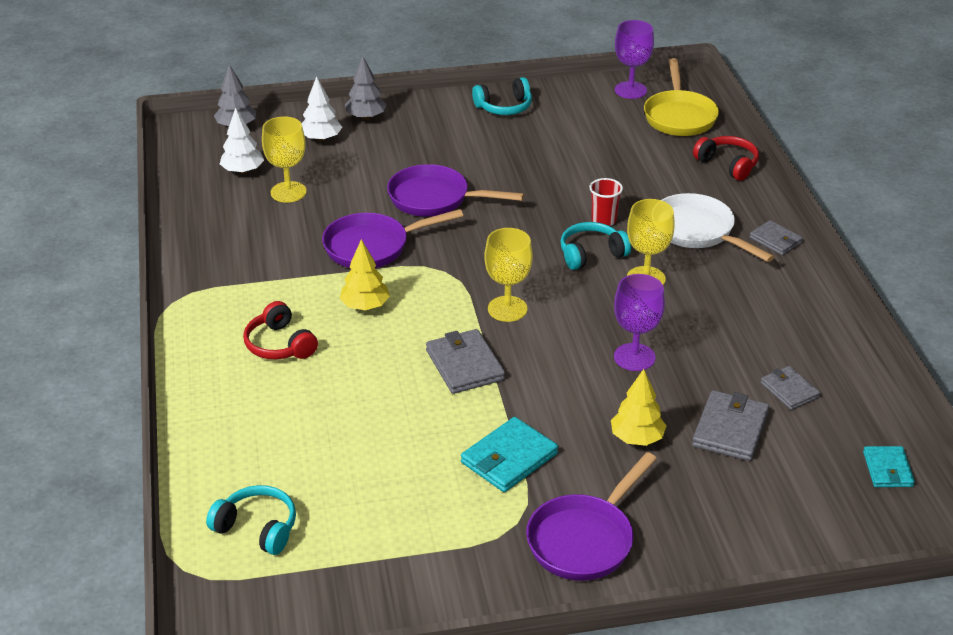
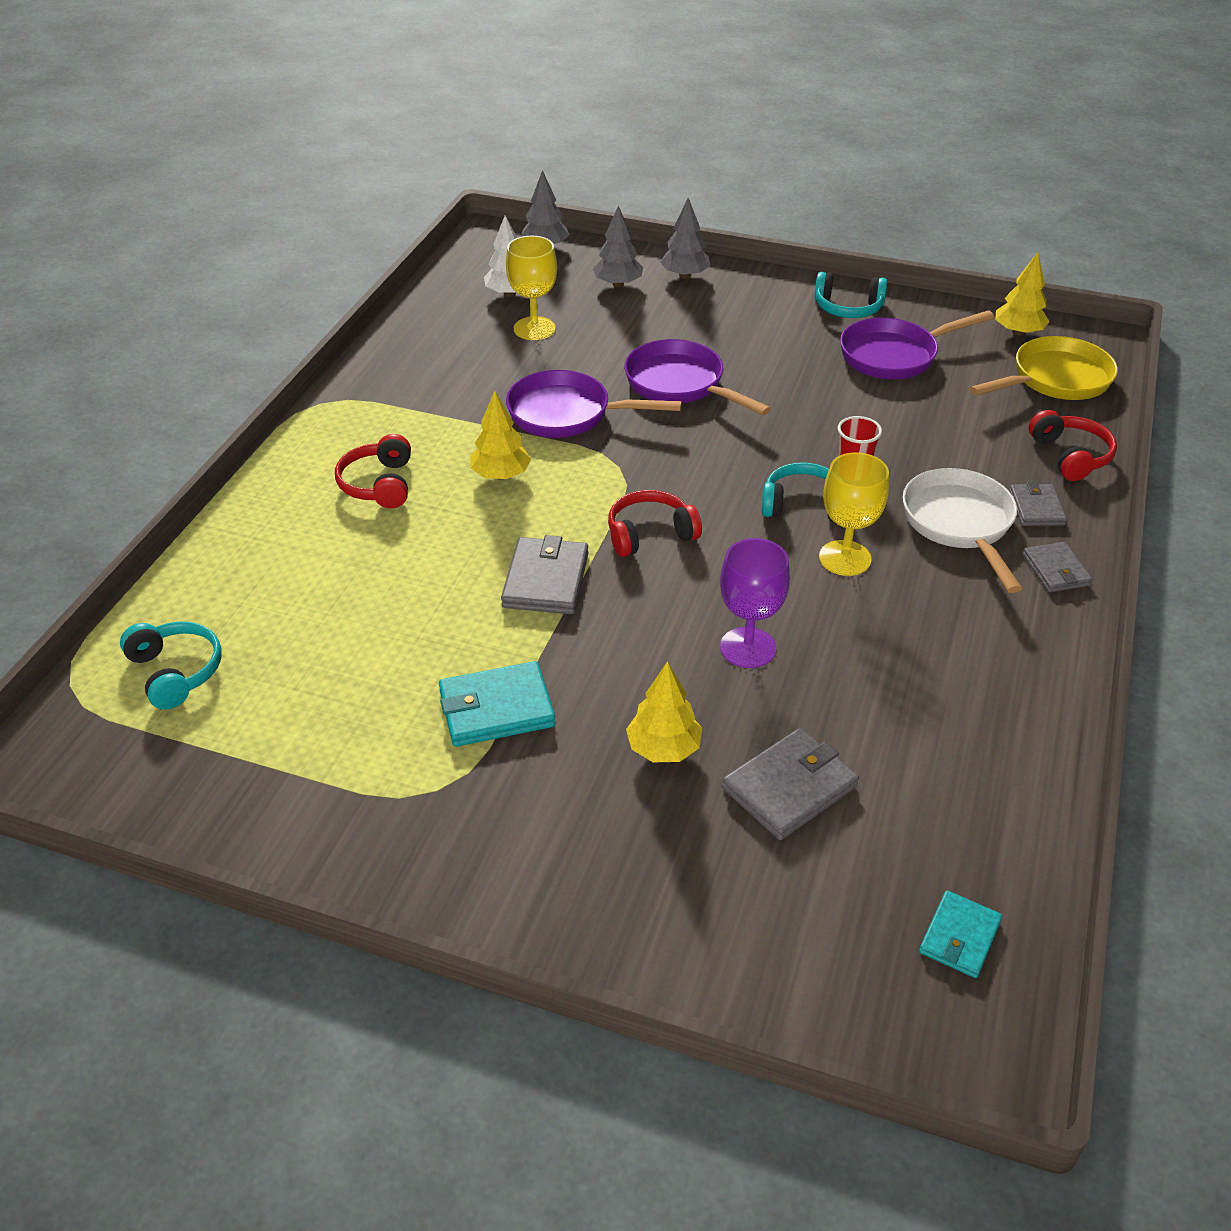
camera: 30 degrees right, 5 degrees up
(321, 139) = (618, 284): white tree -> grey tree
(507, 309) = (650, 534): yellow goblet -> red headphones
(585, 539) = (493, 846): purple pan -> purple pan (894, 355)
(630, 90) = (1018, 332): purple goblet -> yellow tree
(679, 116) = (1055, 379): yellow pan -> yellow pan turned 150 degrees counterclockwise
(789, 390) = (911, 769): grey wallet -> grey wallet (1036, 508)

